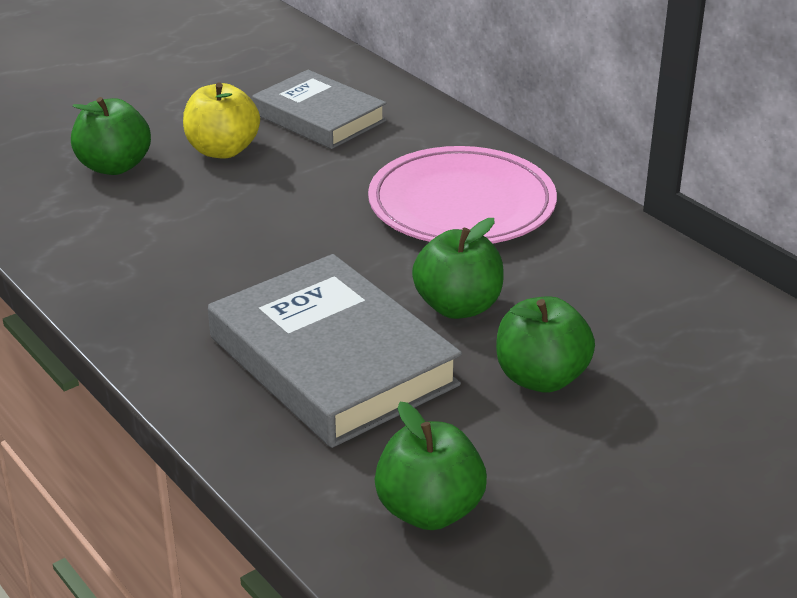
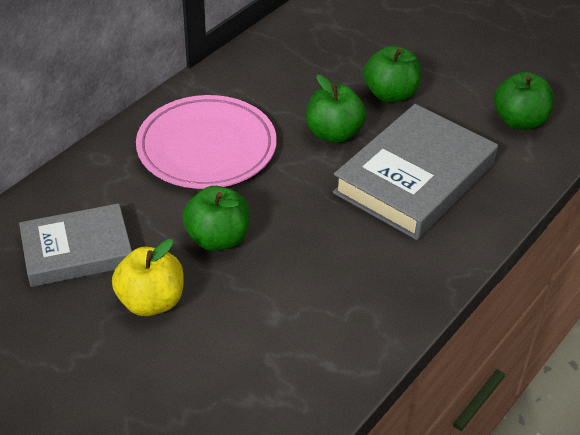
camera: 105 degrees left, 10 degrees up
(114, 166) = (197, 372): green apple -> green apple (217, 239)
(319, 117) = (77, 250): grey book -> grey book turned 45 degrees clockwise

